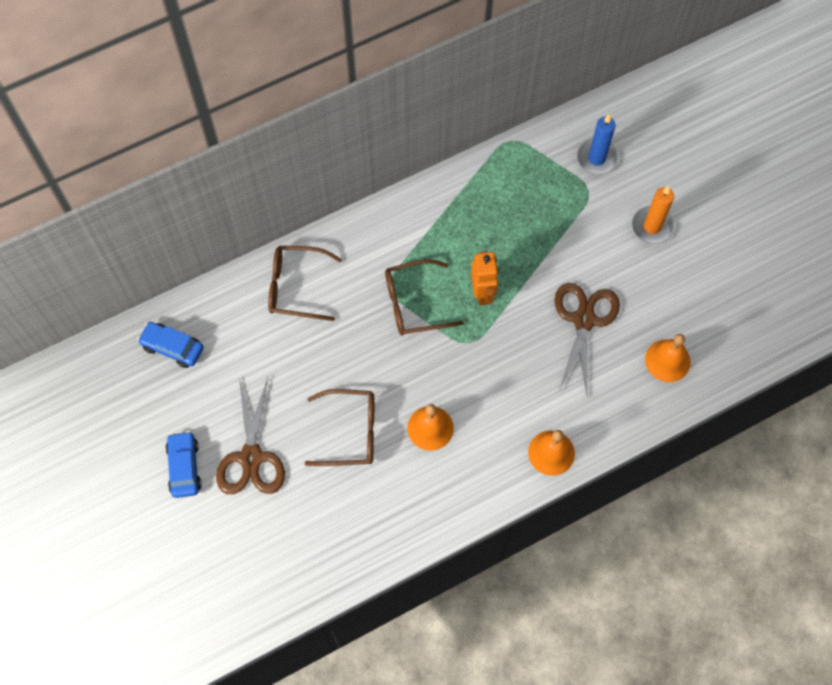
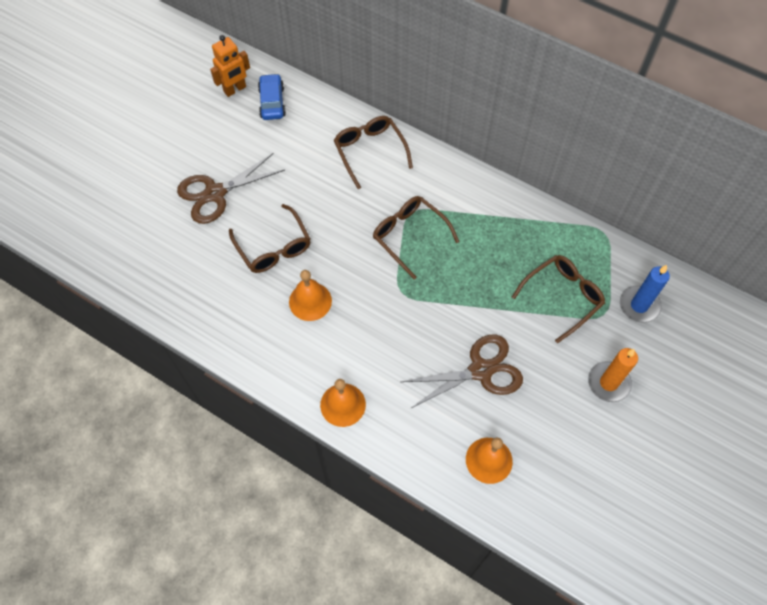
camera: 60 degrees right, 5 degrees down
(184, 467) = (184, 156): blue car -> none
(482, 293) = (452, 280): orange robot -> orange robot (235, 89)
(553, 212) = (563, 296): none -> brown glasses

